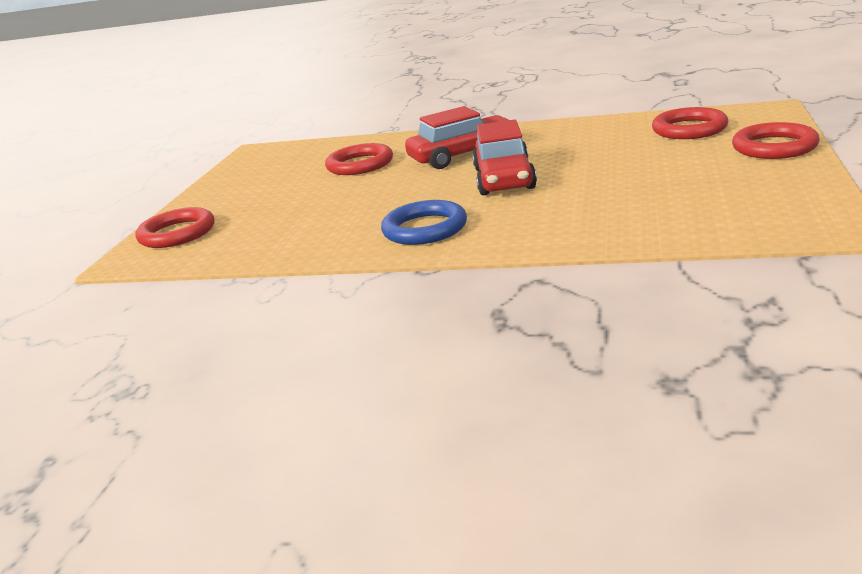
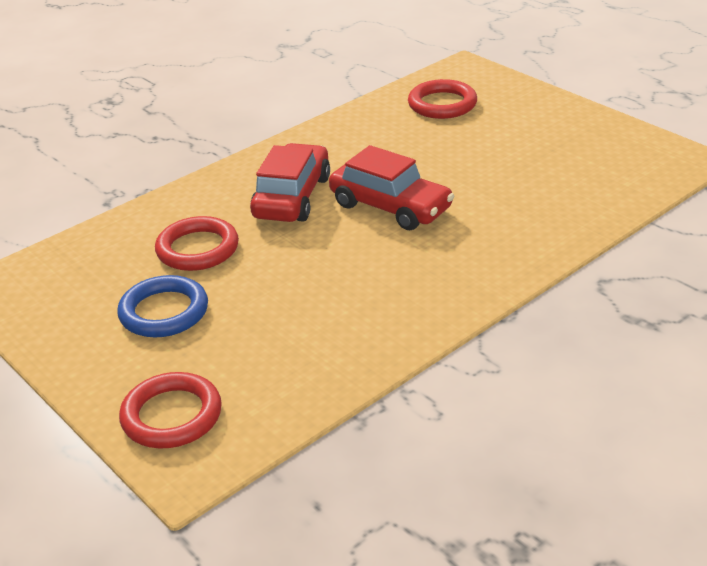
camera: 55 degrees left, 10 degrees up
(425, 229) = (432, 282): blue ring -> blue ring (164, 312)
(774, 147) = (537, 103): red ring -> none

